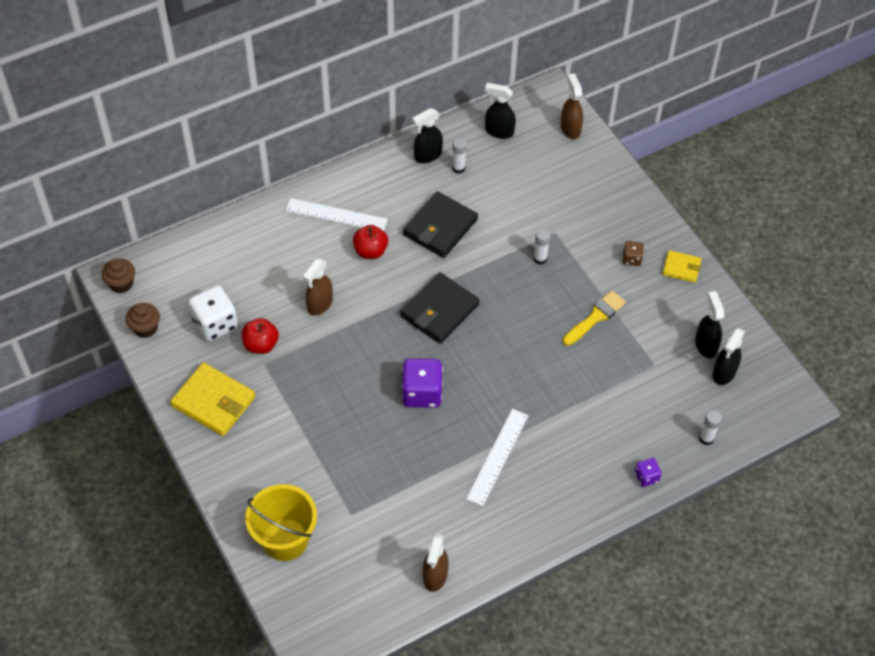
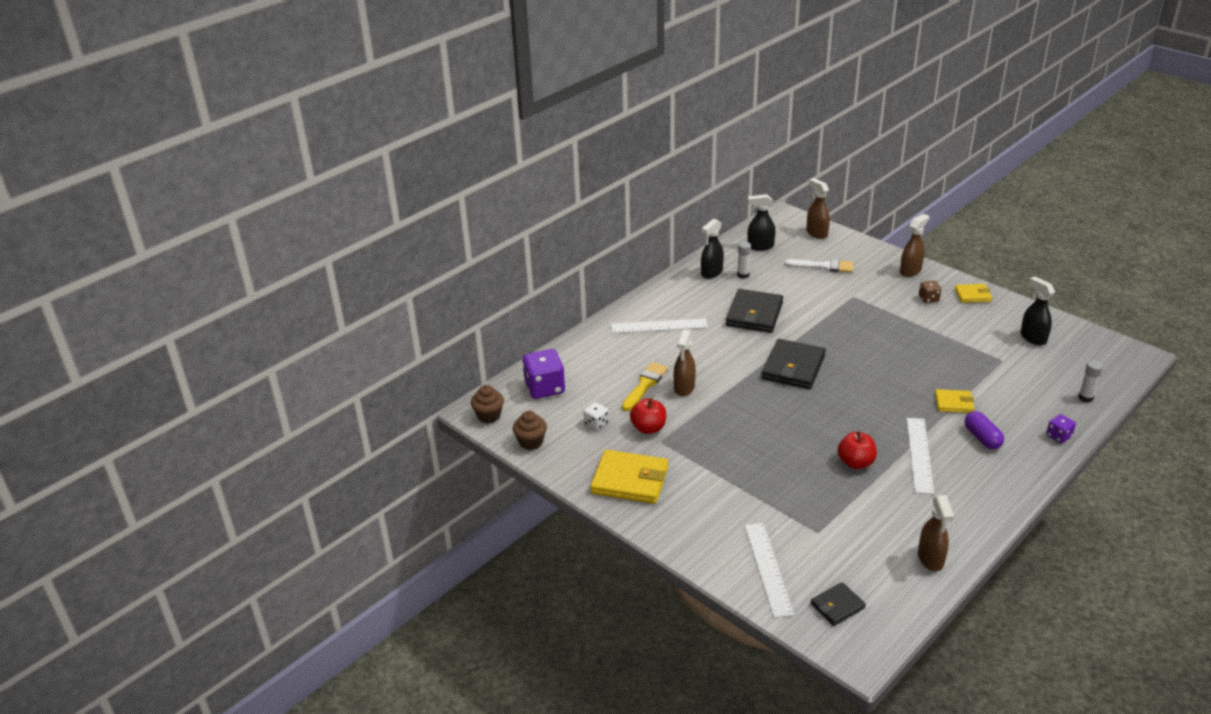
camera: 15 degrees left, 20 degrees down
(215, 324) = (596, 423): white dice -> white dice, size x0.52
(285, 539) = (767, 568): yellow bucket -> white ruler
(323, 598) = (837, 606): none -> black wallet
(370, 251) = (705, 342): red apple -> red apple (855, 463)
(422, 393) = (819, 427): purple dice -> purple dice (545, 388)
(540, 259) = (853, 315): white glue stick -> none
(549, 180) = (823, 266): none -> white brush
(570, 404) = (953, 403): none -> yellow wallet
(570, 455) = (982, 438): none -> purple capsule
(595, 317) = (929, 341): yellow brush -> yellow brush (645, 385)
(637, 214) = (910, 271): none -> brown spray bottle
(724, 373) = (1063, 352): black spray bottle -> none

